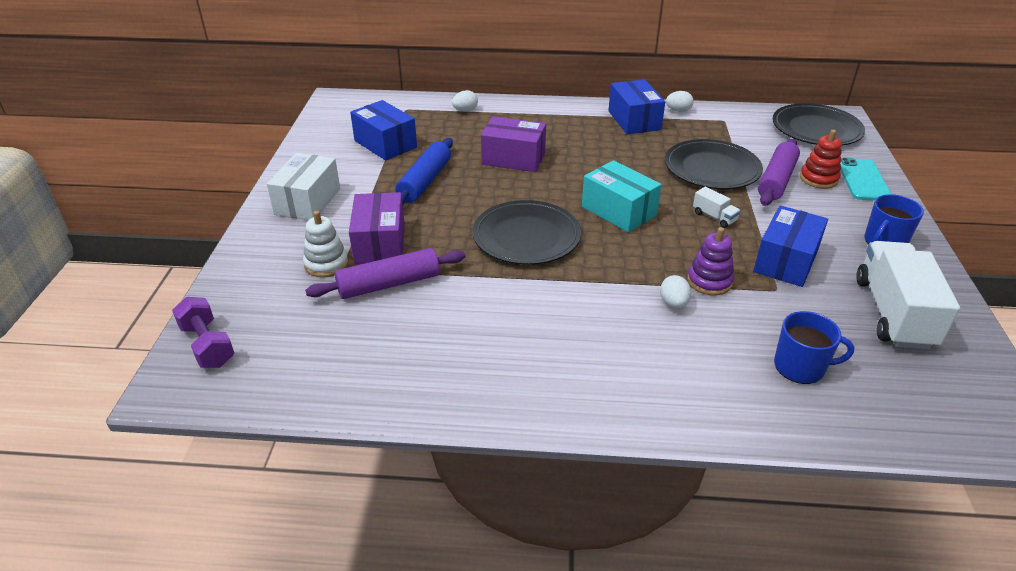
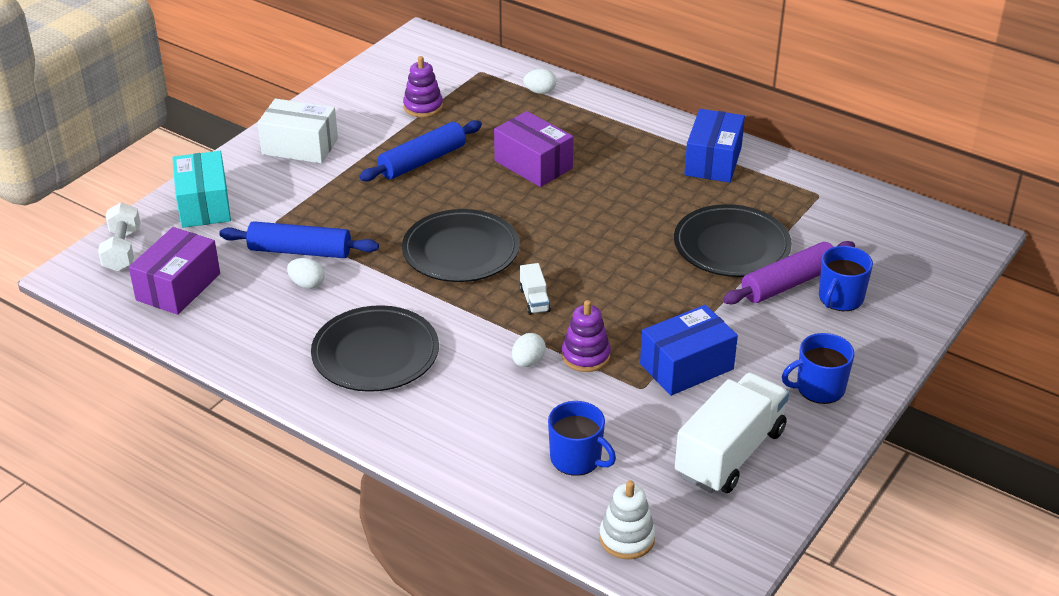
camera: 30 degrees right, 0 degrees up
(207, 345) = (122, 250): purple dumbbell -> white dumbbell
(308, 201) = (300, 146): white box -> white box turned 60 degrees clockwise
(326, 264) = (265, 214): white stacking toy -> white stacking toy (627, 538)
(380, 243) = (326, 210): purple box -> purple box (178, 287)
(385, 144) = (423, 107): blue box -> purple stacking toy
(389, 284) = (300, 251): purple rolling pin -> blue rolling pin
(618, 211) = (578, 257): turquoise box -> turquoise box (204, 205)
(678, 111) = (779, 165): white egg -> white egg (307, 284)
(714, 217) = (669, 297): white truck -> white truck (534, 300)
(816, 129) = (919, 241): black plate -> black plate (375, 354)
(818, 179) = (840, 298): red stacking toy -> blue mug
(863, 180) = (892, 318): turquoise phone -> none

